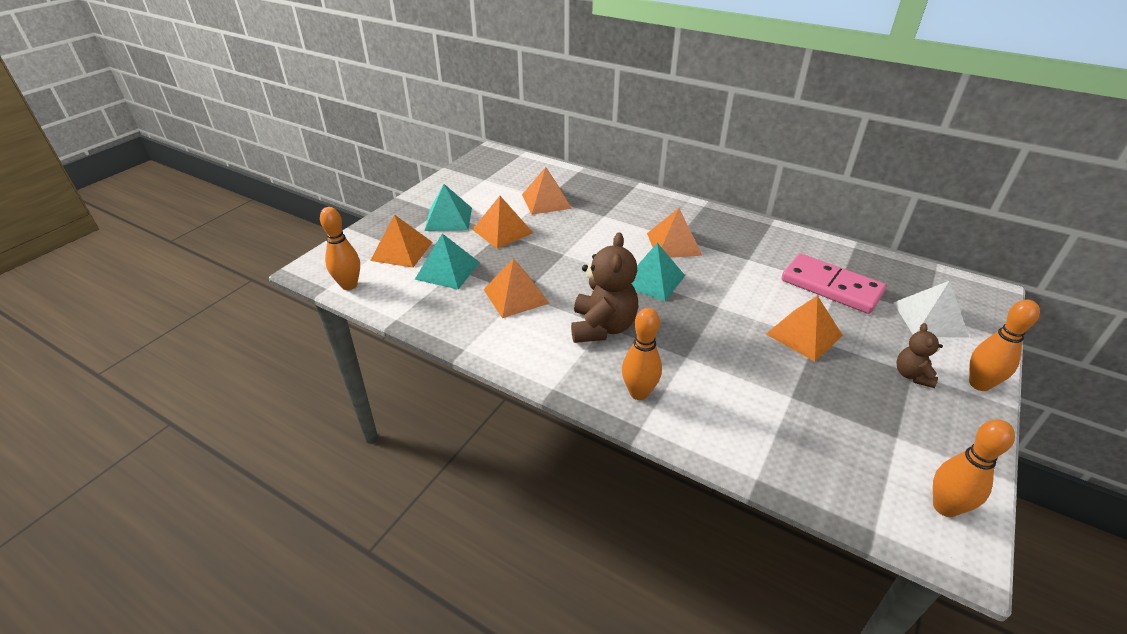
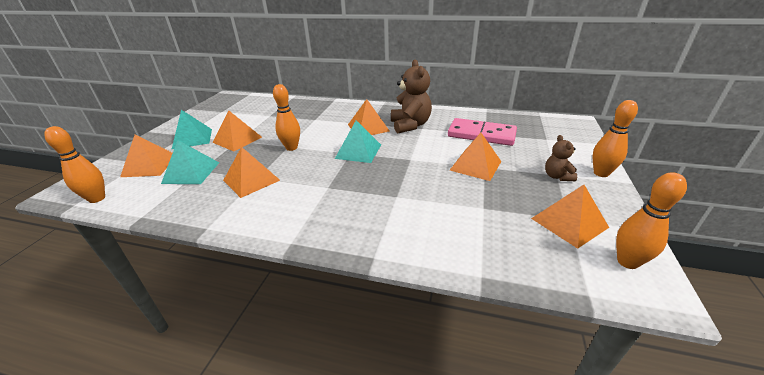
camera: 15 degrees left, 5 degrees down
(546, 201) = (270, 117): orange pyramid -> orange pyramid (569, 223)
(602, 327) = (326, 189): brown teddy bear -> brown teddy bear (410, 125)
(639, 393) = (365, 230): orange bowling pin -> orange bowling pin (291, 148)
(930, 319) = (550, 142): white pyramid -> none

